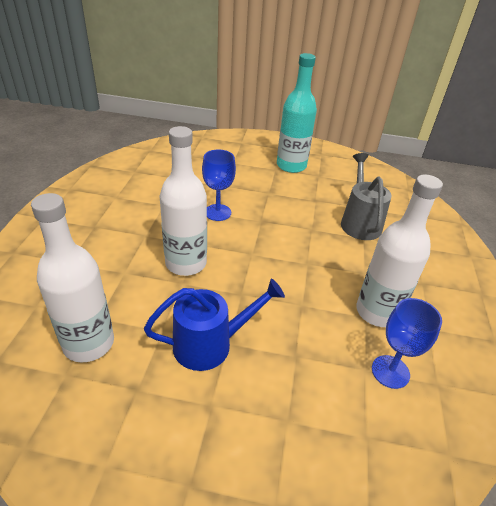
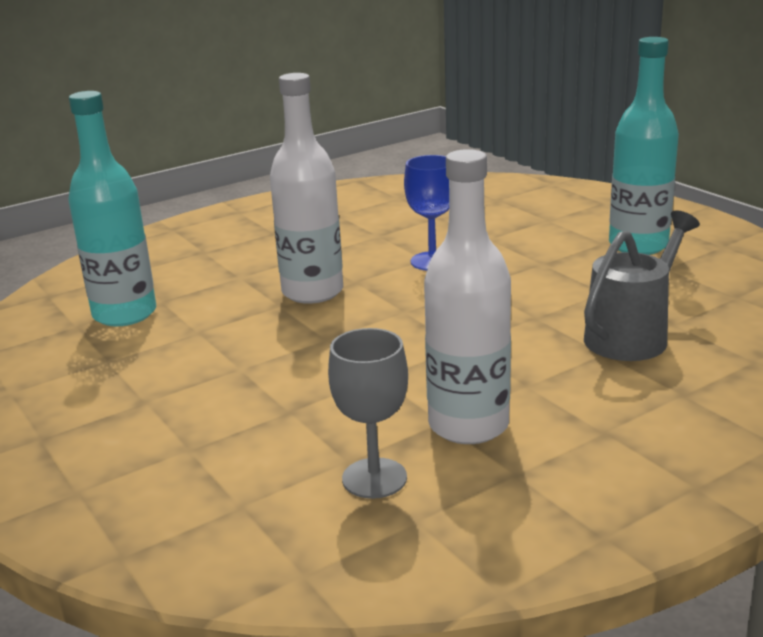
camera: 50 degrees right, 15 degrees down
(88, 343) = (125, 314): white bottle -> turquoise bottle
(210, 344) = (222, 361): blue watering can -> none
(390, 371) = (374, 478): blue goblet -> grey goblet

